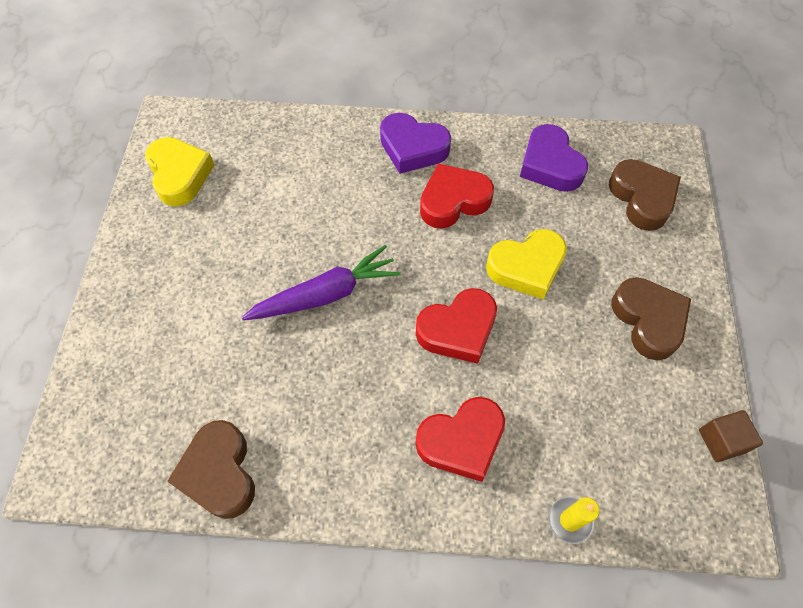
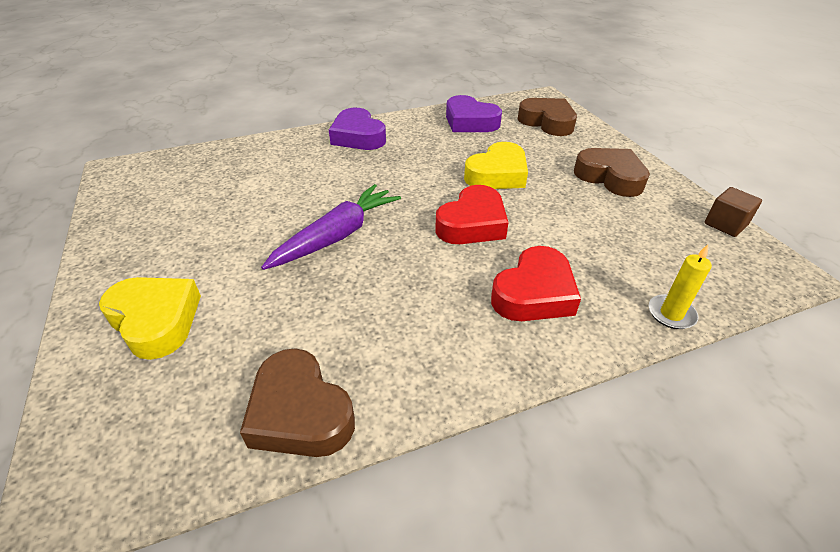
camera: 25 degrees left, 20 degrees down
(180, 175) = (144, 199): yellow heart -> yellow heart (156, 320)
(413, 148) = (358, 136): purple heart -> purple heart turned 60 degrees clockwise
(453, 201) = (411, 155): red heart -> none

